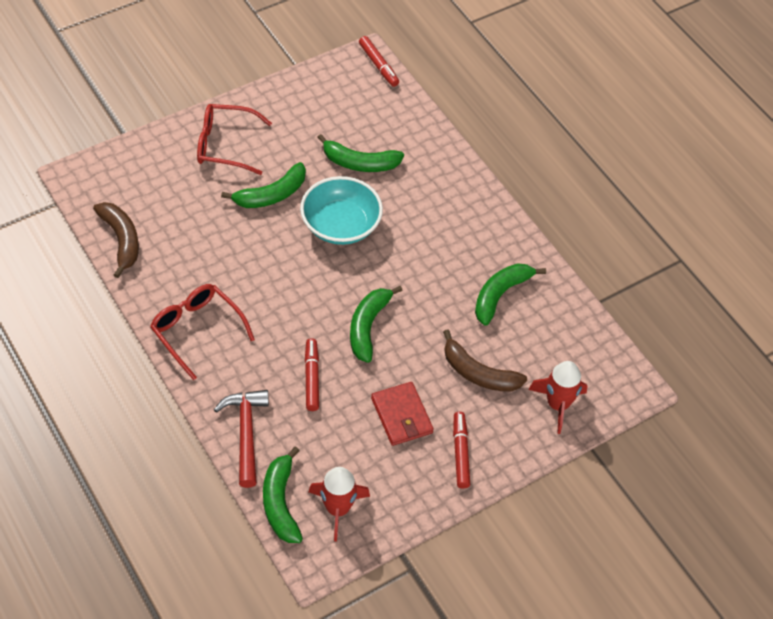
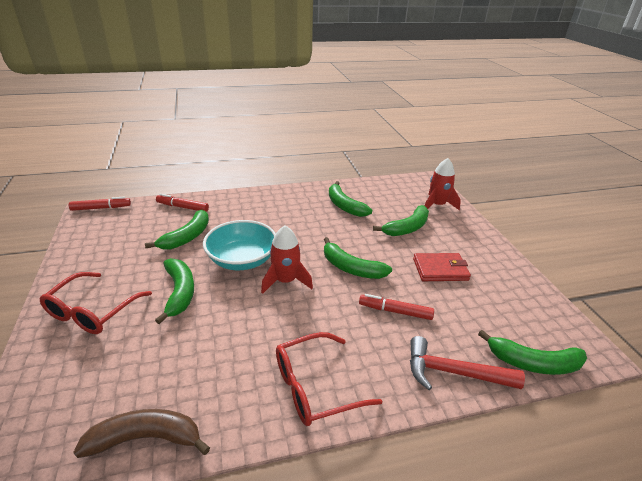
camera: 70 degrees left, 20 degrees down
(337, 508) = (534, 325): red rocket -> red rocket (285, 281)
(460, 453) = (474, 250): red marker -> red marker (182, 207)
(478, 373) = (407, 228): brown banana -> green banana

